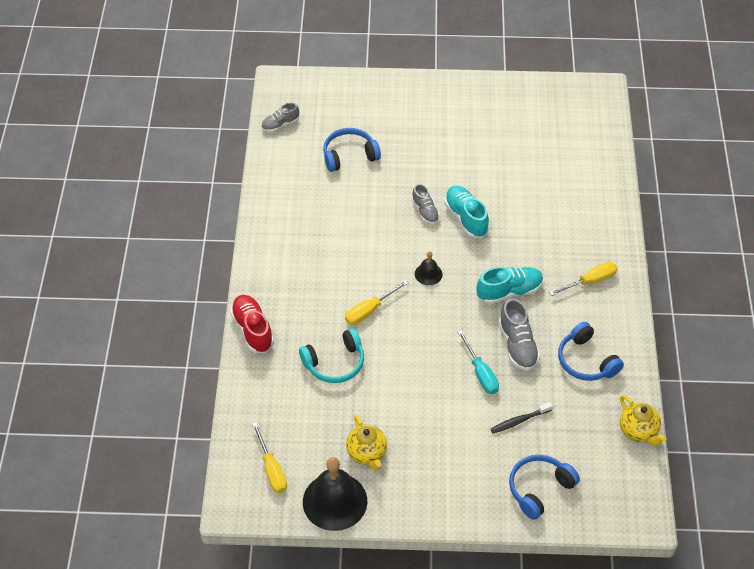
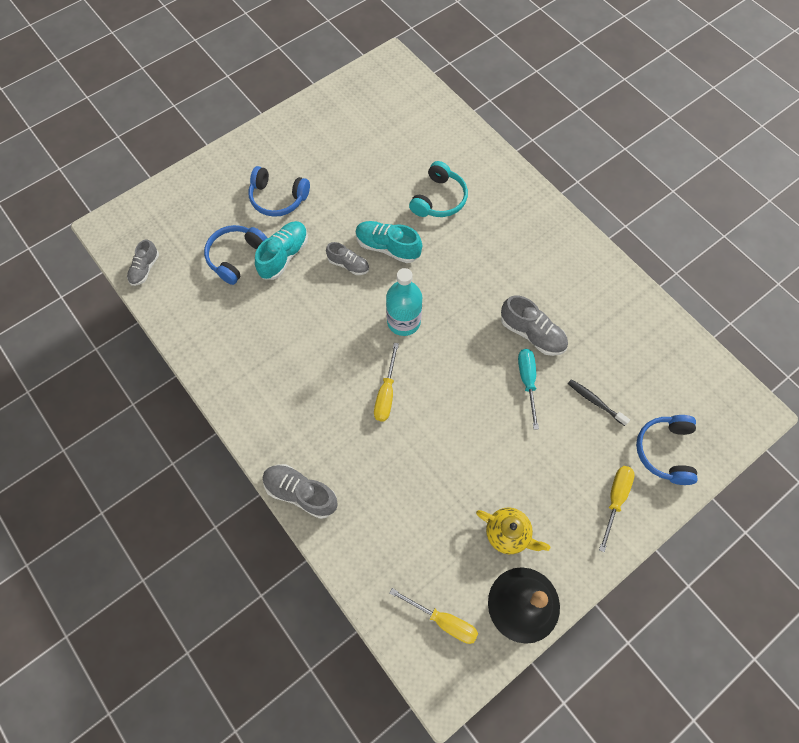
camera: 40 degrees left, 15 degrees up
(252, 330) = (301, 493): red shoe -> grey shoe
(335, 363) = (403, 468): turquoise headphones -> turquoise headphones (439, 199)
(428, 274) = (403, 321): black bell -> turquoise bottle
(480, 373) = (527, 381): turquoise screwdriver -> turquoise screwdriver turned 120 degrees counterclockwise
(509, 292) = (482, 290): turquoise shoe -> turquoise shoe (284, 256)
(519, 421) = (595, 401): black toothbrush -> black toothbrush turned 105 degrees clockwise
(586, 361) = (594, 308): blue headphones -> blue headphones (278, 198)
(590, 281) = (533, 235): yellow screwdriver -> yellow screwdriver (615, 499)
(638, 431) = (685, 339): yellow teapot -> none

